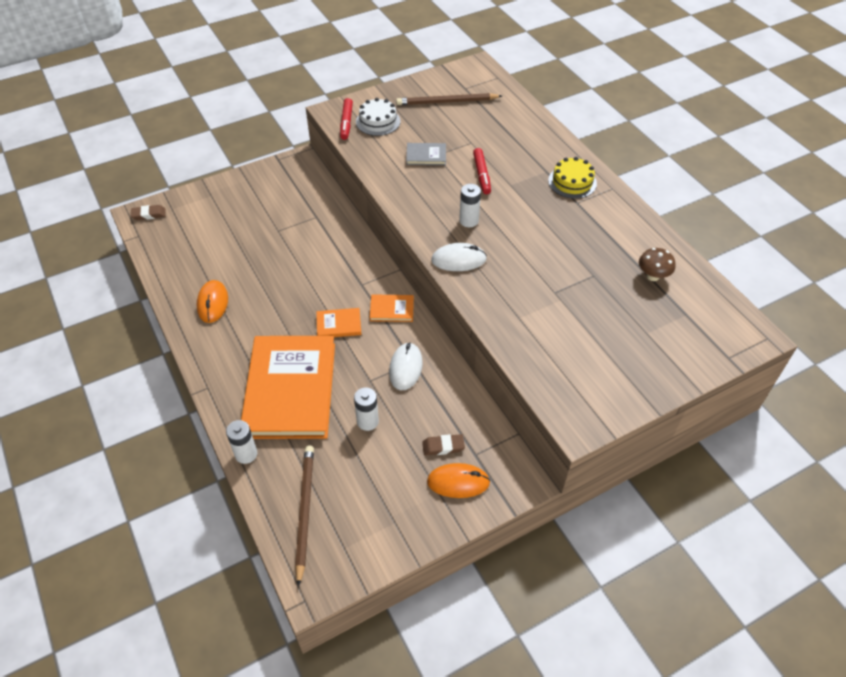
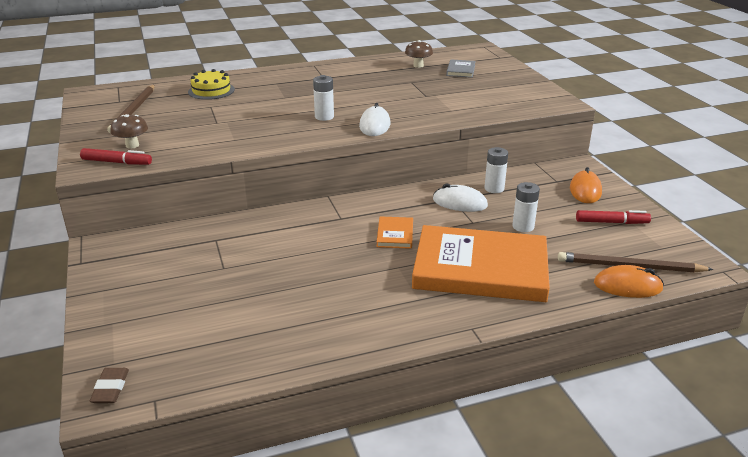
camera: 80 degrees left, 20 degrees down
(213, 303) = (332, 322): orange mouse -> orange mouse (627, 286)
(246, 454) = (566, 300): white battery -> white battery (494, 188)
(378, 121) = (132, 145): white cake -> brown mushroom
(392, 309) = (383, 204): orange book -> none
(426, 156) = (214, 126): grey book -> grey book (460, 70)
(443, 446) = (549, 193): brown eraser -> none
(481, 175) = (263, 106): red marker -> red marker (611, 222)
(572, 182) = (297, 76): yellow cake -> yellow cake (211, 91)

